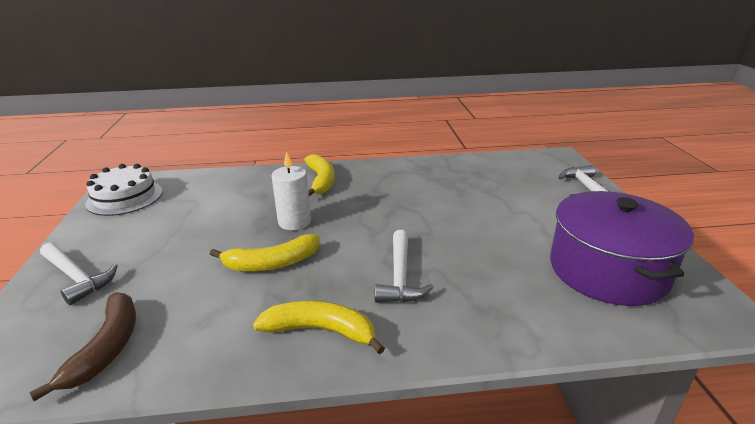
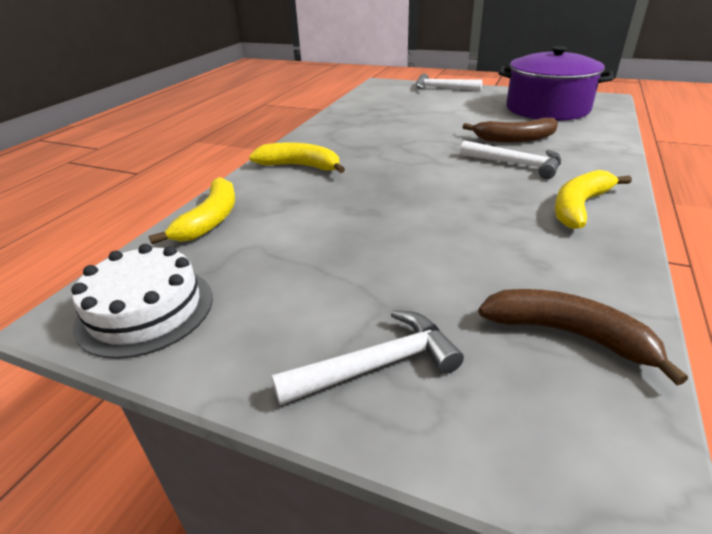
camera: 60 degrees left, 5 degrees up
(271, 263) = (453, 214): yellow banana -> yellow banana (210, 220)
(294, 222) = (378, 192): white candle -> none
(471, 264) = (514, 139): none -> brown banana

